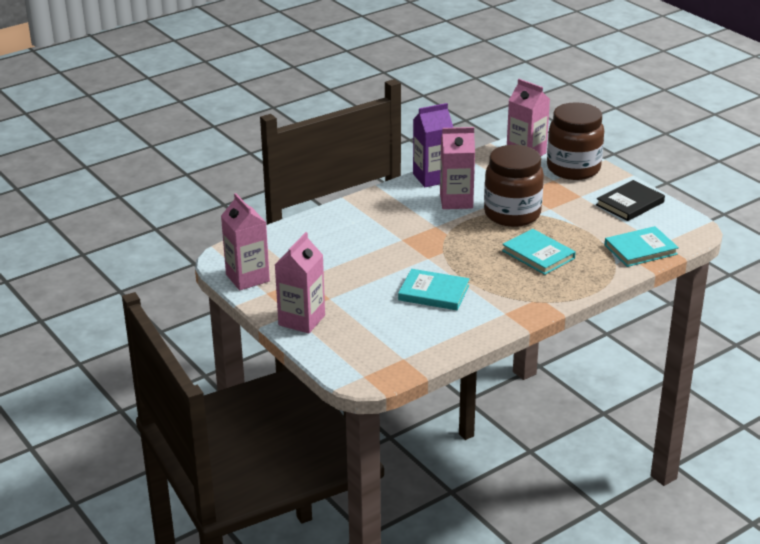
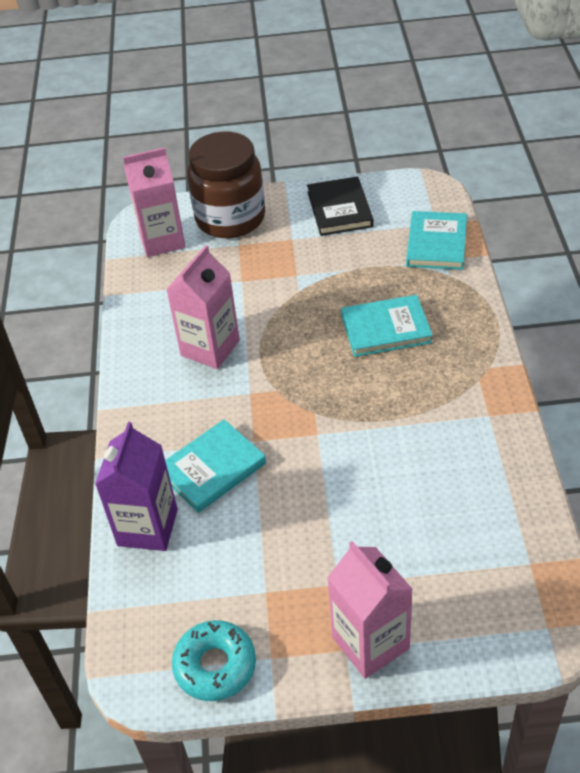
camera: 55 degrees left, 15 degrees up
(247, 278) = (215, 666): pink carton -> turquoise donut
(432, 178) = (137, 346): purple carton -> purple carton (147, 527)
(433, 293) = (400, 464): turquoise book -> turquoise book (212, 468)
(512, 214) = (282, 312): brown jar -> none

